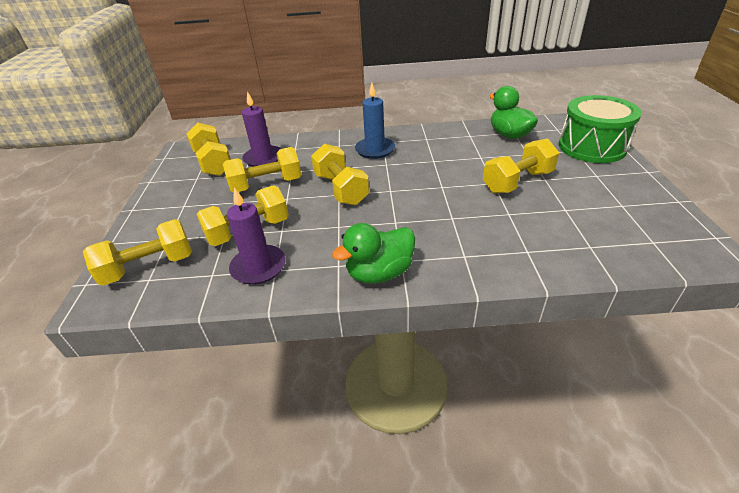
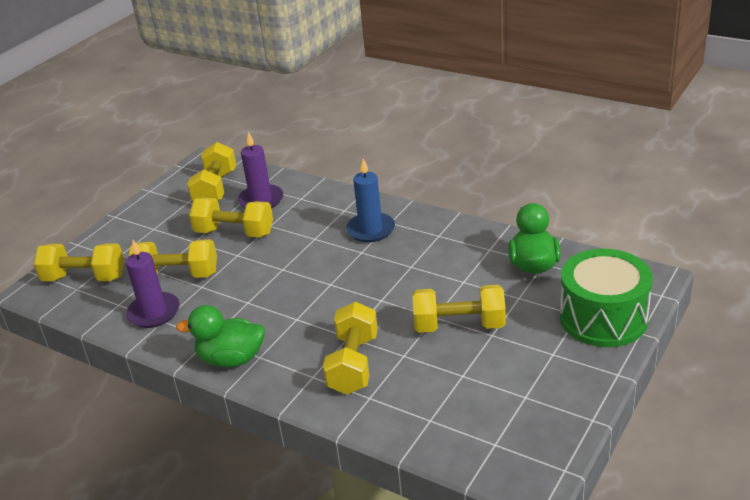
camera: 35 degrees right, 5 degrees down
(341, 189) = (290, 264): yellow dumbbell -> yellow dumbbell (353, 364)

